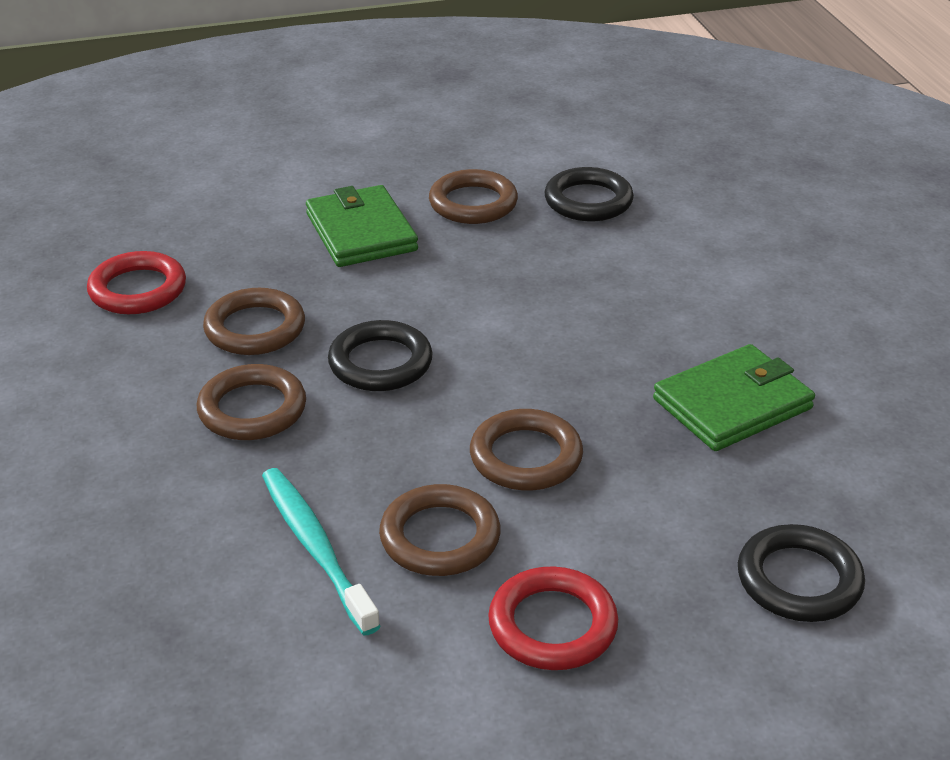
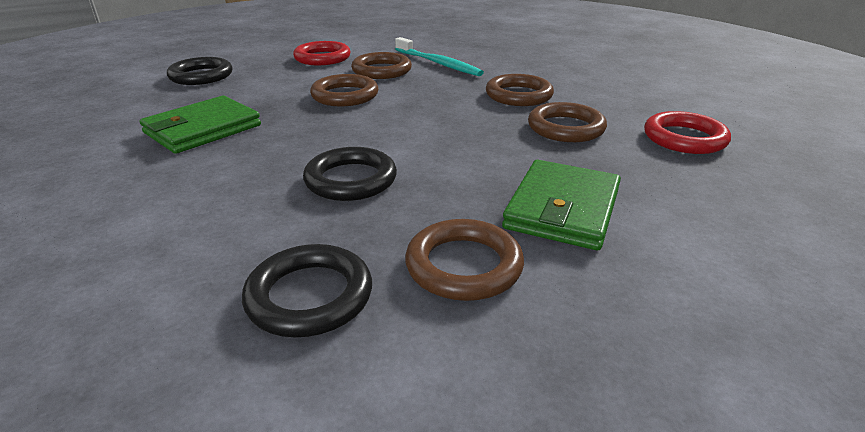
camera: 165 degrees right, 5 degrees down
(361, 232) = (562, 209): green wallet -> green wallet turned 60 degrees clockwise
(380, 363) = (459, 121): black ring -> black ring (351, 180)

